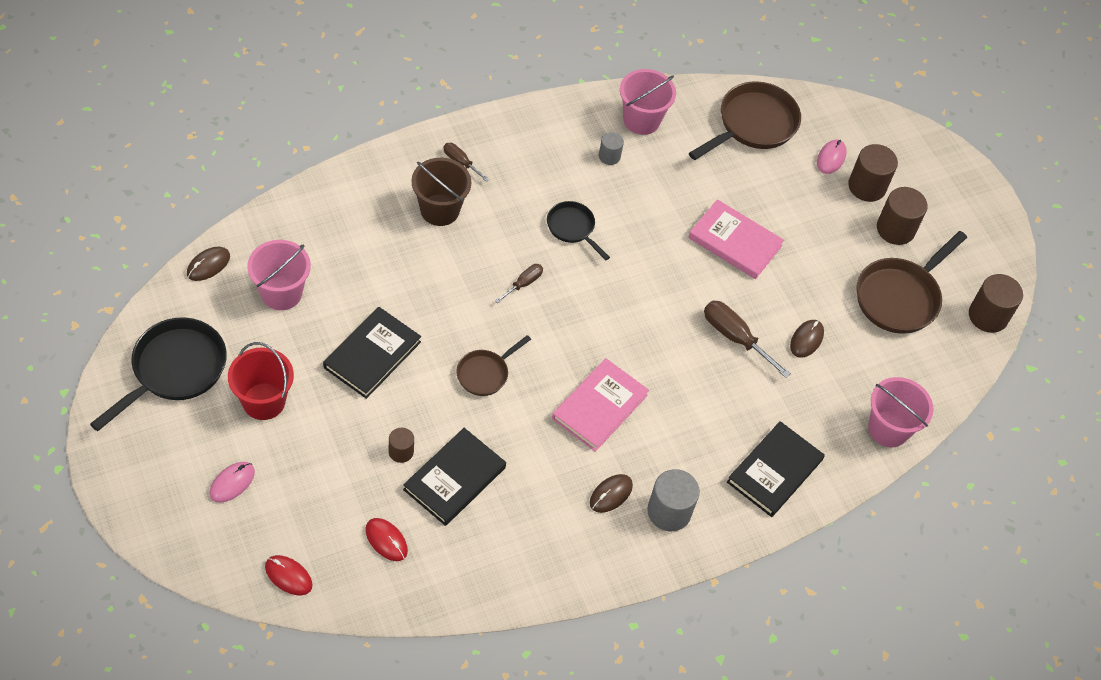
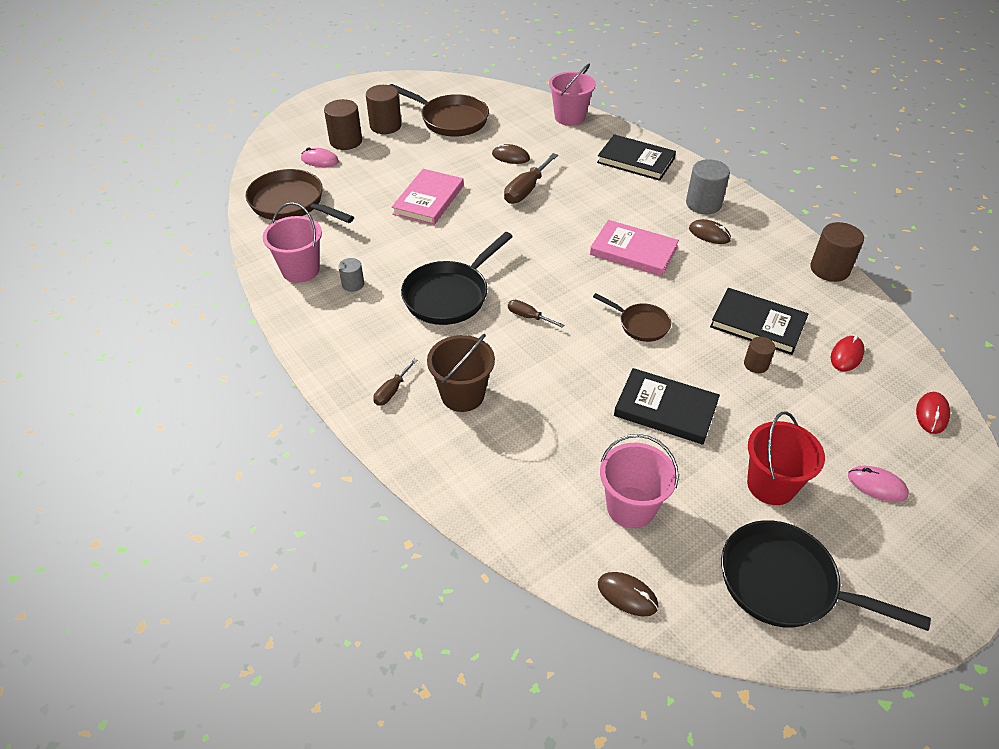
camera: 95 degrees left, 10 degrees down
(572, 228) = (450, 295): black pan -> black pan, size x1.77
(988, 316) = (451, 85): brown cylinder -> brown cylinder (829, 269)

